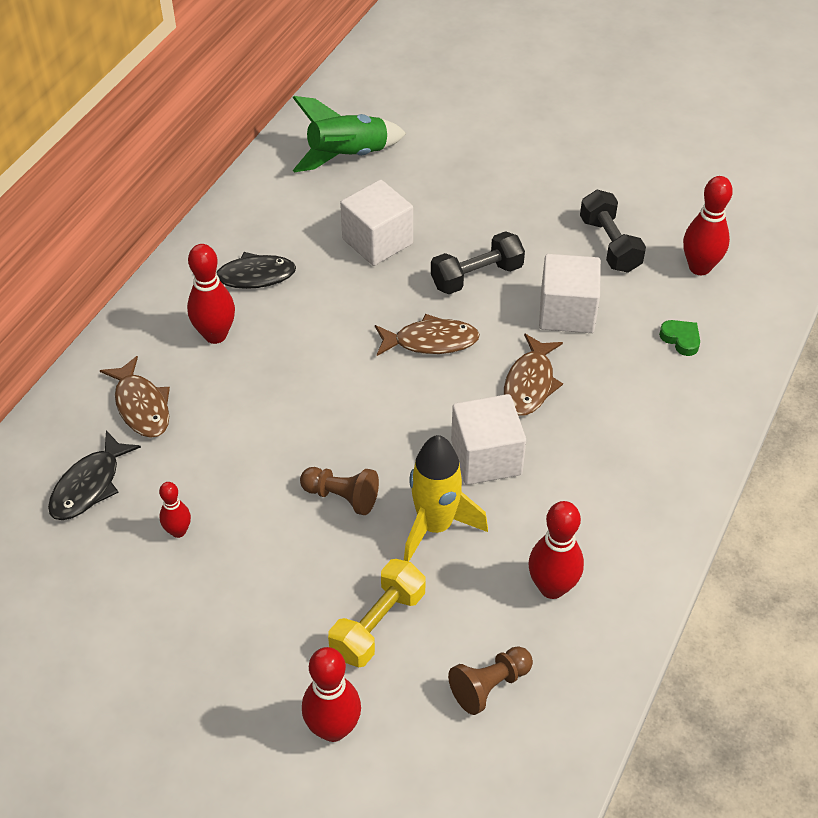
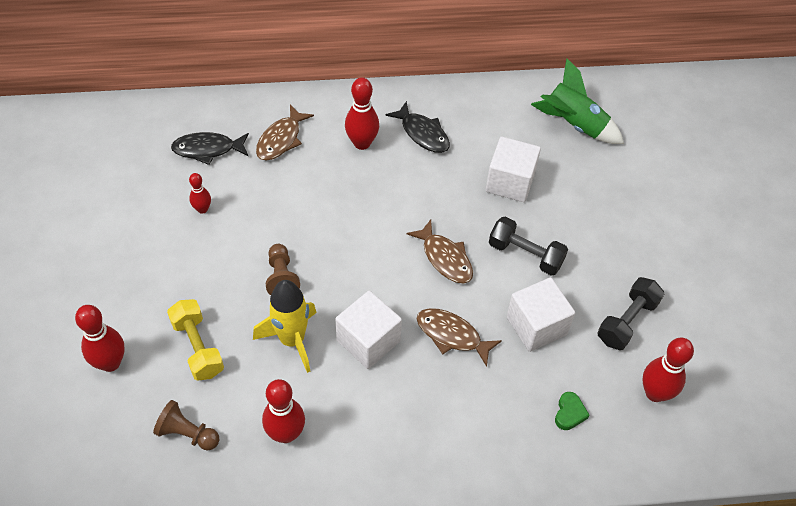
camera: 55 degrees right, 5 degrees up
(378, 624) = (197, 347): yellow dumbbell -> yellow dumbbell turned 60 degrees clockwise
(530, 384) = (452, 335): brown fish -> brown fish turned 45 degrees clockwise

